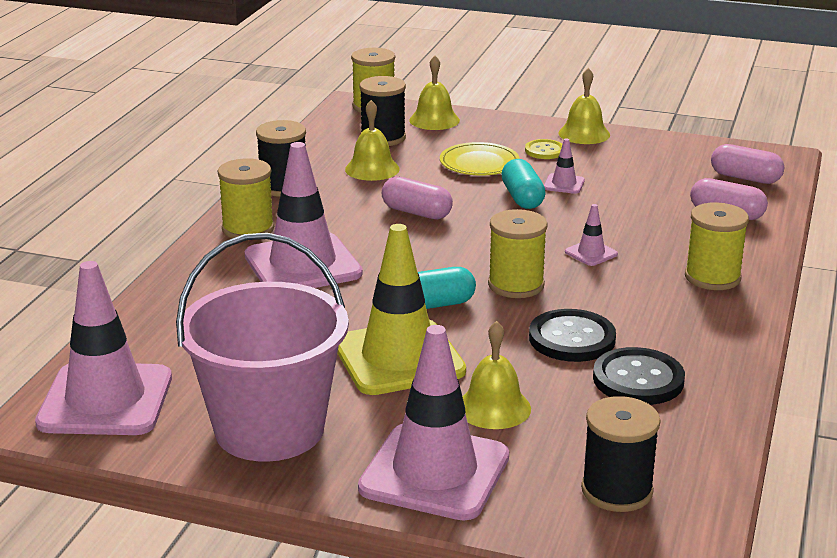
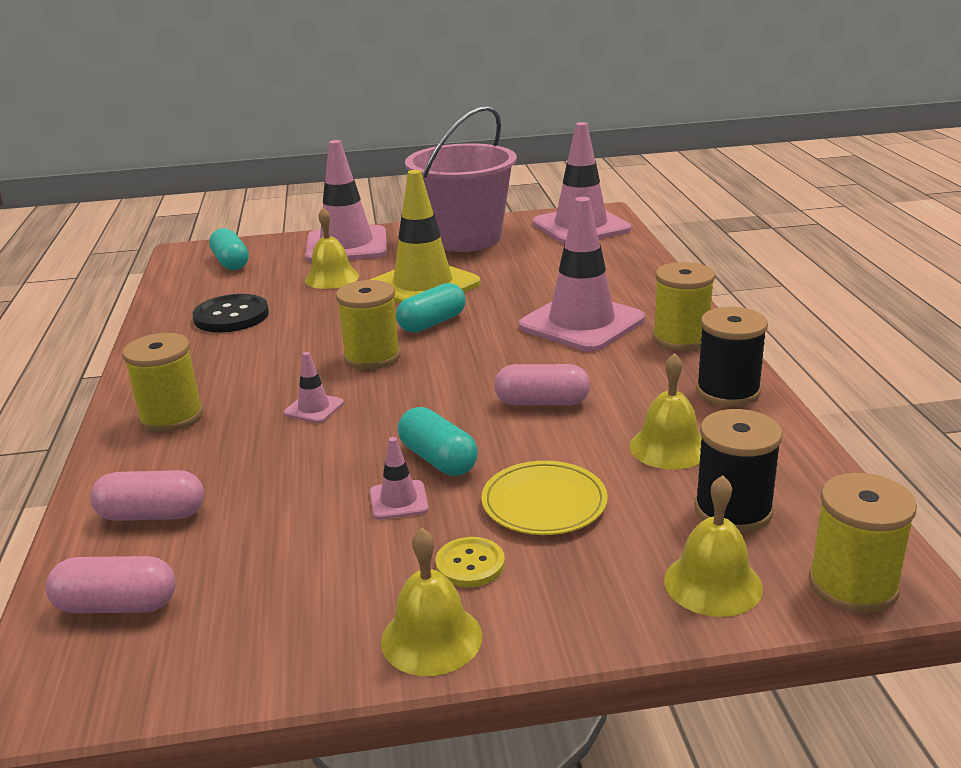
camera: 155 degrees right, 0 degrees up
(572, 338) = (296, 329): black button -> none
(617, 490) = (231, 262): black spool -> turquoise capsule

